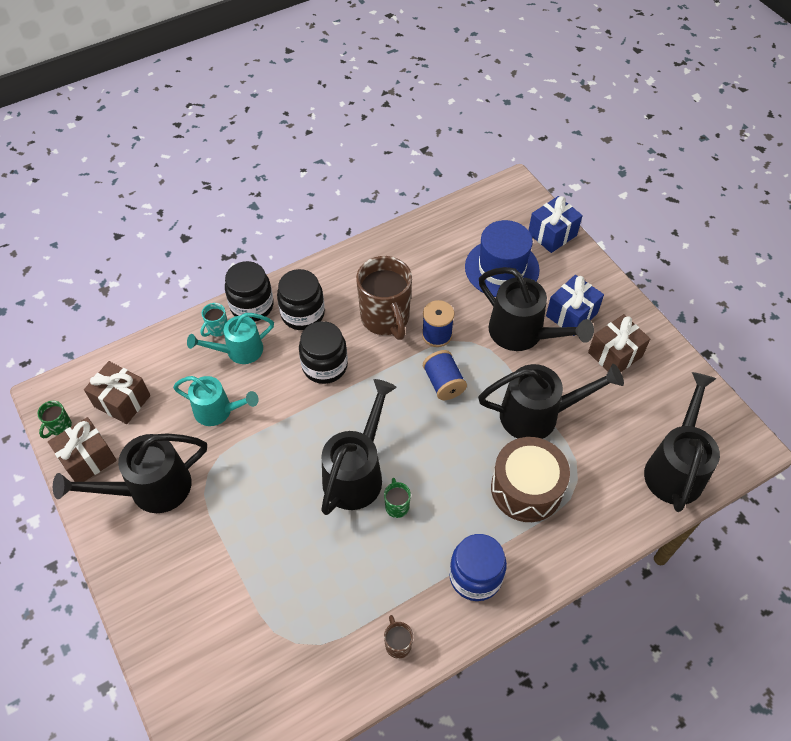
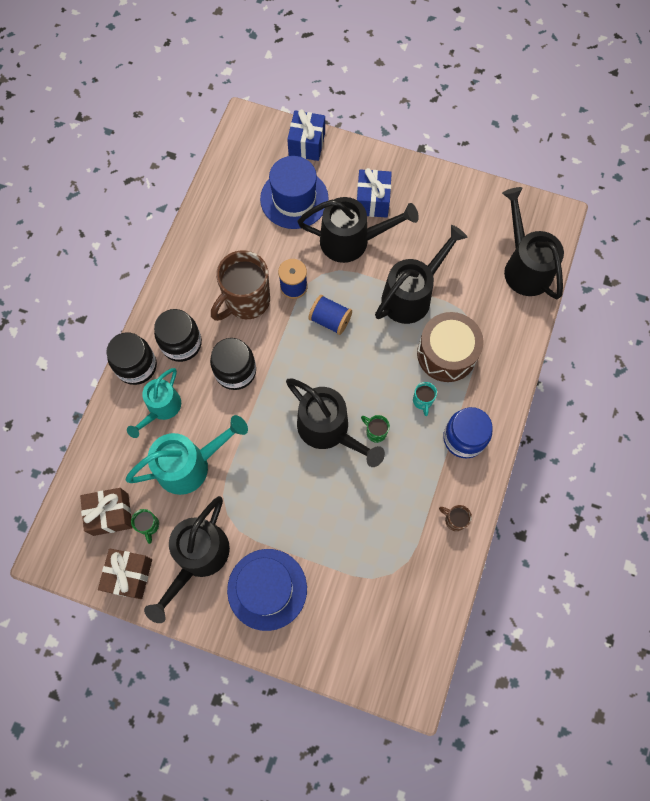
camera: 40 degrees left, 15 degrees up
(59, 427) = (82, 571): green mug -> green mug (149, 526)
(178, 562) = (267, 589): none -> blue hat
(217, 329) = (127, 404): turquoise mug -> turquoise mug (422, 401)
(218, 411) = (191, 465): turquoise watering can -> turquoise watering can, size x1.52
(357, 472) = (329, 430): black watering can -> black watering can turned 150 degrees clockwise
(385, 319) = (246, 301): brown mug -> brown mug turned 105 degrees clockwise
(615, 354) = (425, 211): brown gift -> none

